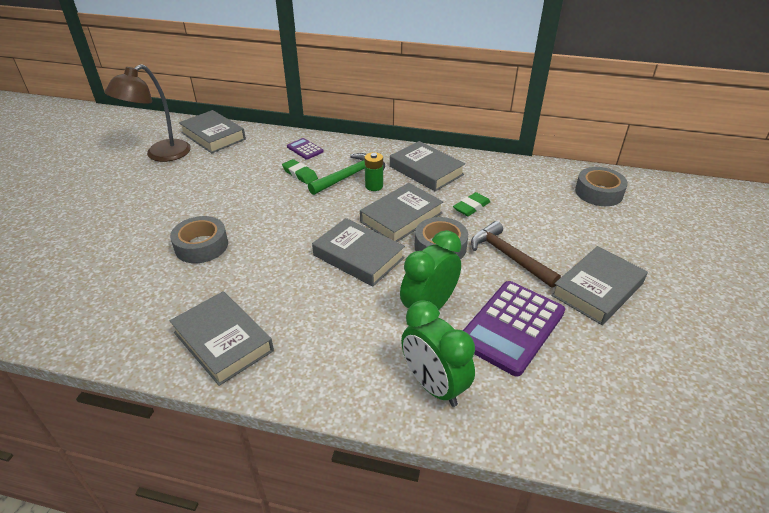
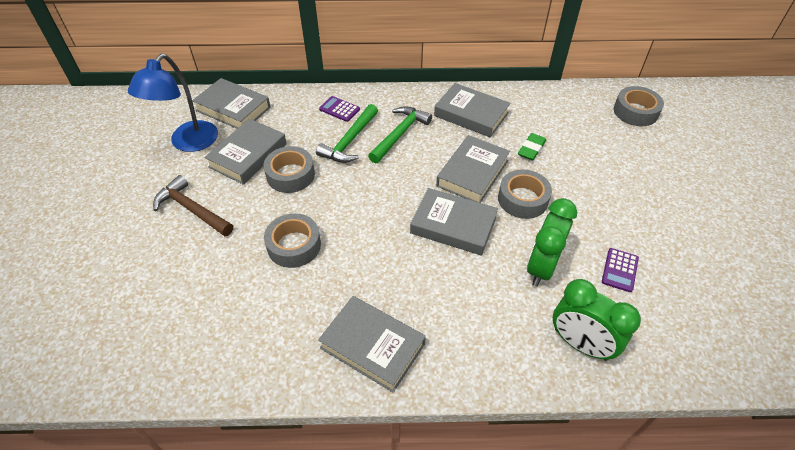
camera: 15 degrees left, 10 degrees up
(161, 155) = (188, 143): brown lamp -> blue lamp
(232, 191) = (290, 175): none -> grey tape
(300, 174) = (350, 141): green eraser -> green hammer
(374, 186) = (430, 142): green battery -> none
(508, 256) = (587, 197): brown hammer -> brown hammer (192, 210)
(511, 327) = (619, 270): purple calculator -> purple calculator, size x0.48
(597, 289) = (673, 216): grey book -> grey book (248, 155)

